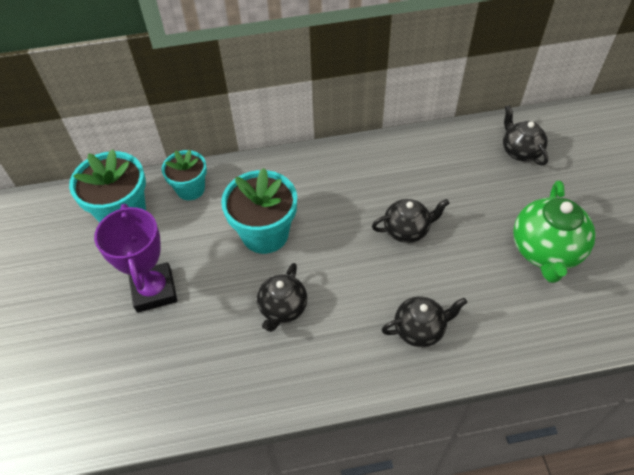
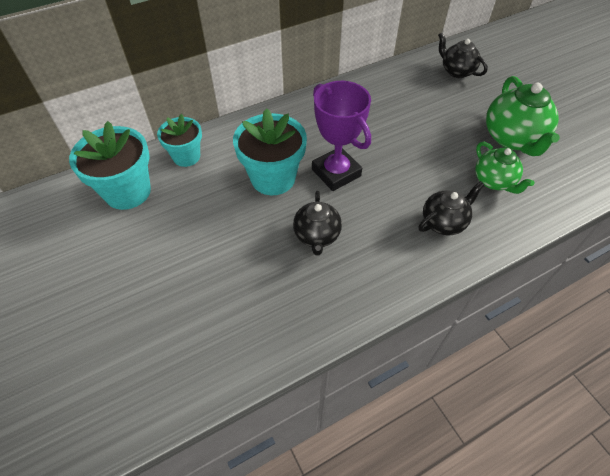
camera: 20 degrees left, 0 degrees up
(154, 290) = (186, 251): purple trophy -> purple trophy (336, 173)
(407, 230) = (395, 148): black teapot -> none
(498, 297) = (494, 181): none -> green teapot

